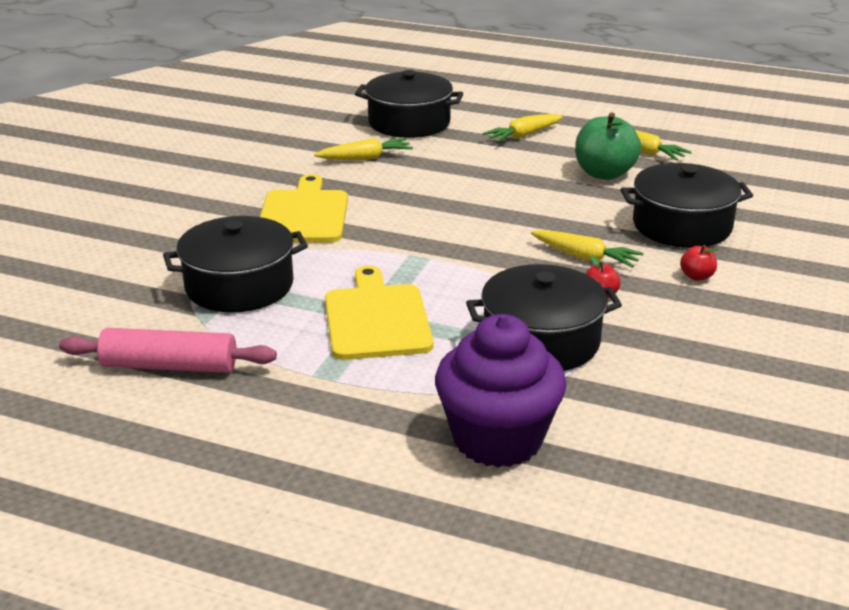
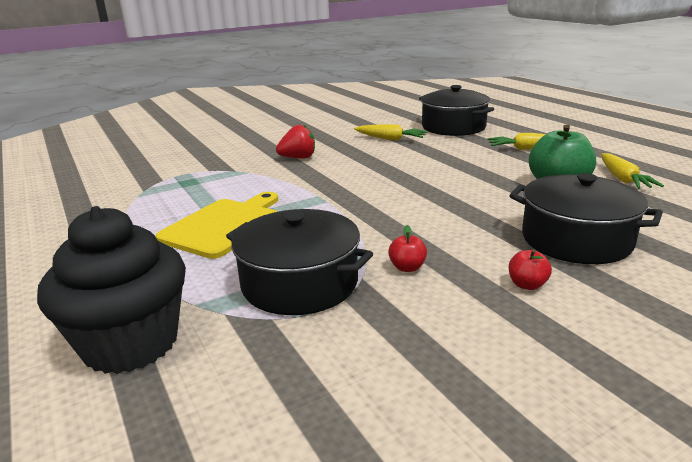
camera: 40 degrees right, 5 degrees down
(169, 366) = (77, 211): pink rolling pin -> none
(239, 286) = (193, 183): black pot -> none
(303, 214) = (298, 158): yellow cutting board -> red strawberry
(497, 439) = (131, 343): purple cupcake -> black cupcake
(585, 257) = (443, 236): yellow carrot -> none

